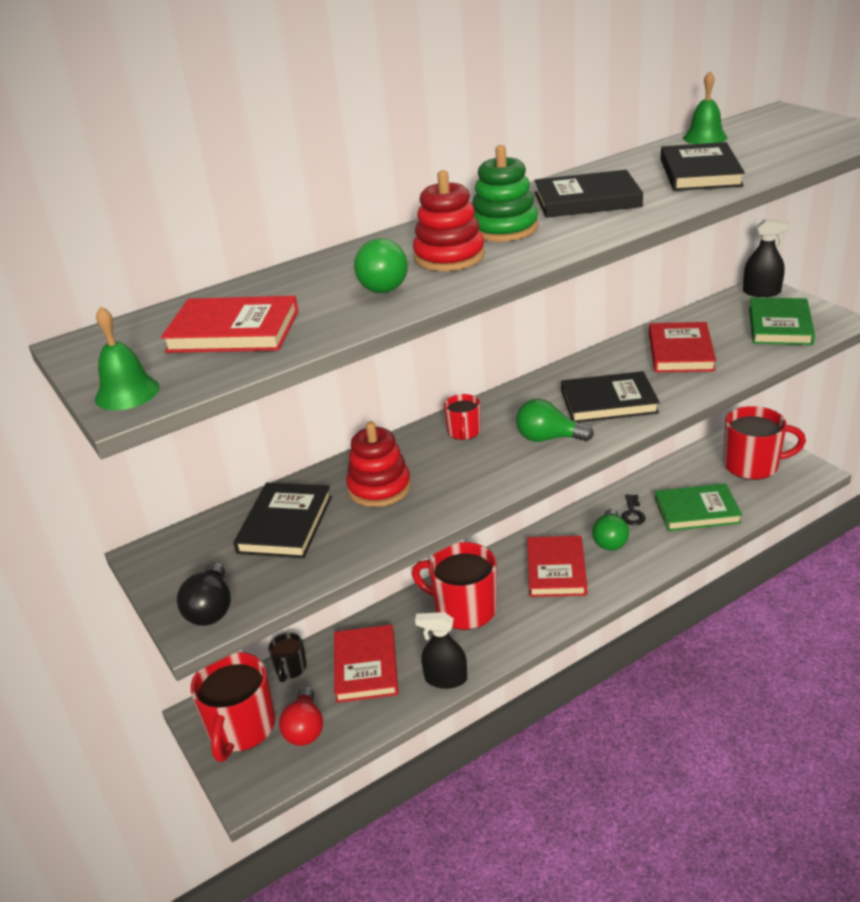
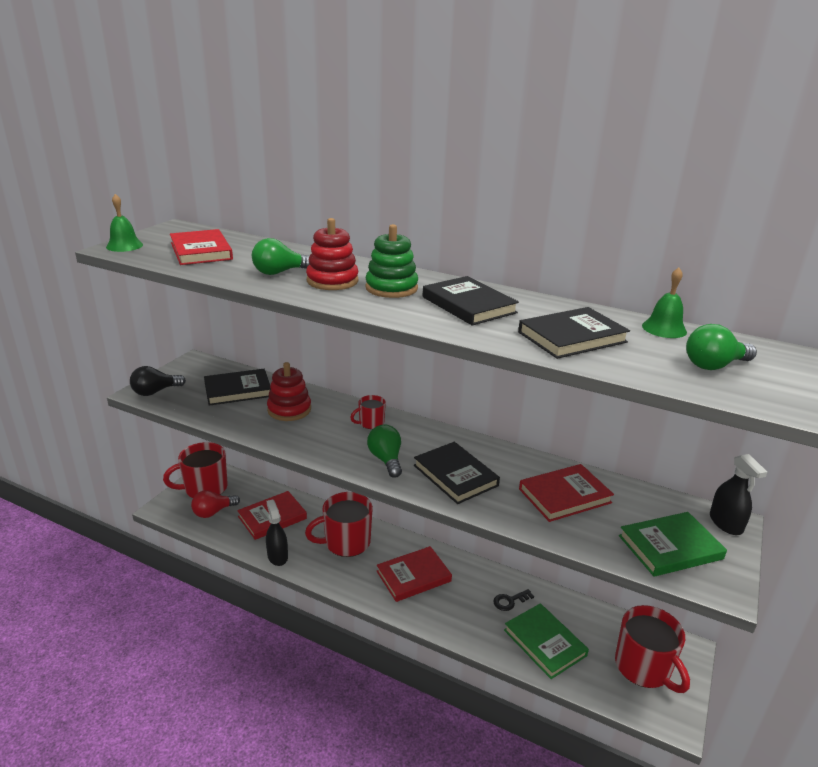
camera: 55 degrees right, 5 degrees down
(290, 668) = (257, 488): black mug -> none
(464, 609) = (346, 542): red mug -> red mug turned 105 degrees counterclockwise
(610, 540) = (467, 597): green light bulb -> green light bulb (714, 365)

